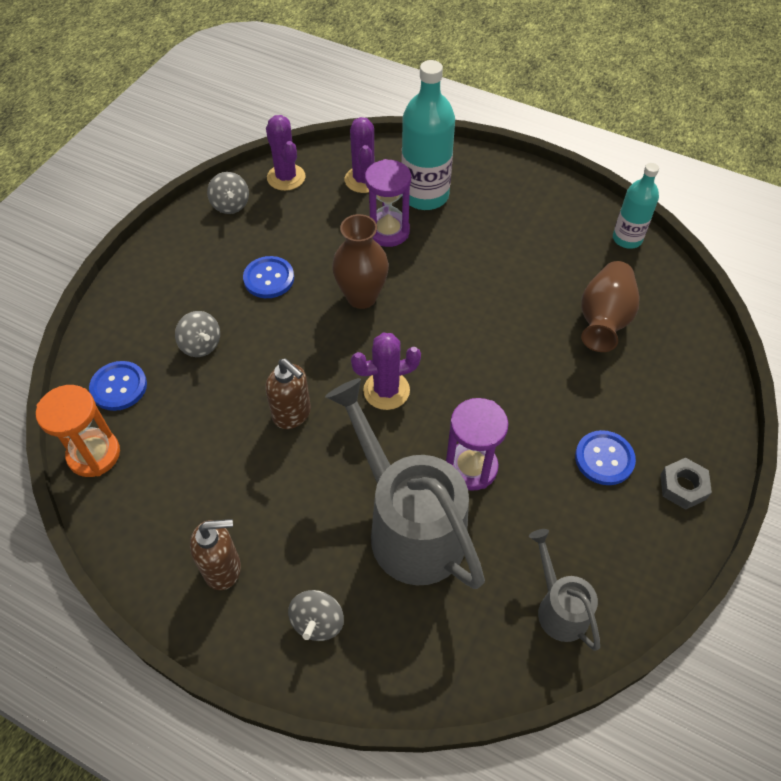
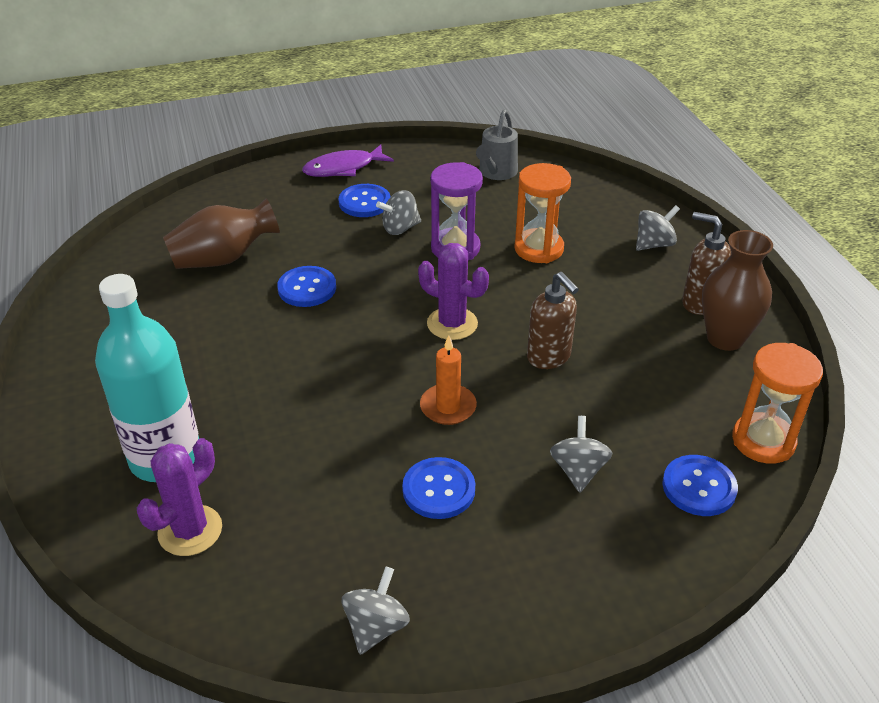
camera: 135 degrees left, 15 degrees down
(286, 177) = (264, 613): purple cactus -> none
(292, 414) = (549, 357): brown soap dispenser -> brown soap dispenser turned 150 degrees clockwise
(318, 328) = (448, 407): none -> orange candle
(361, 297) = (374, 405): brown vase -> brown vase (725, 338)
(388, 231) = (259, 448): purple hourglass -> none
(408, 525) = (538, 249): grey watering can -> orange hourglass
(516, 342) = (307, 288): none -> blue button
(538, 453) = (400, 228): none -> grey spinning top
(627, 239) = (94, 291): turquoise bottle -> none
(683, 487) = (343, 168): grey nut -> purple fish

